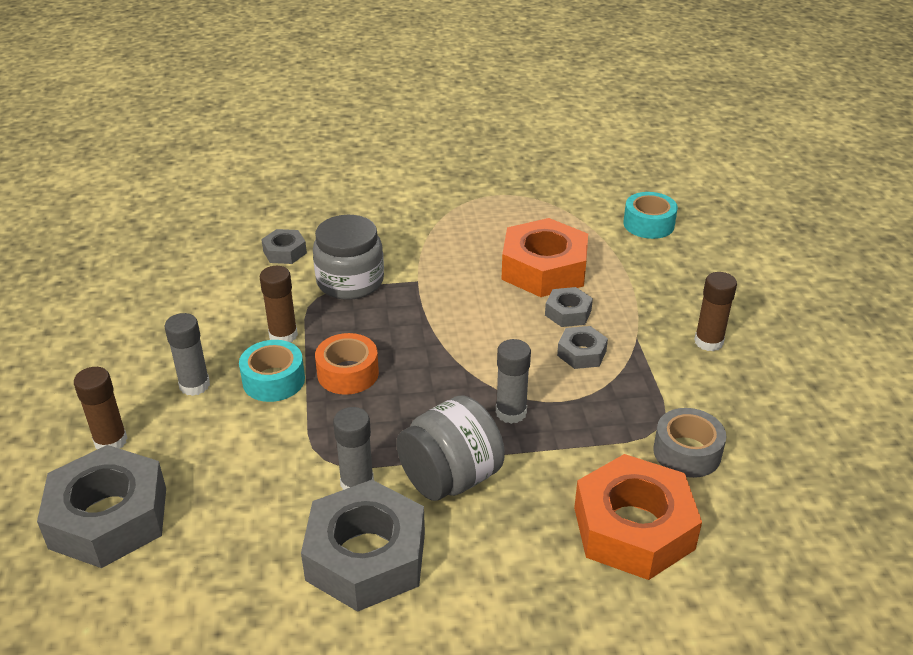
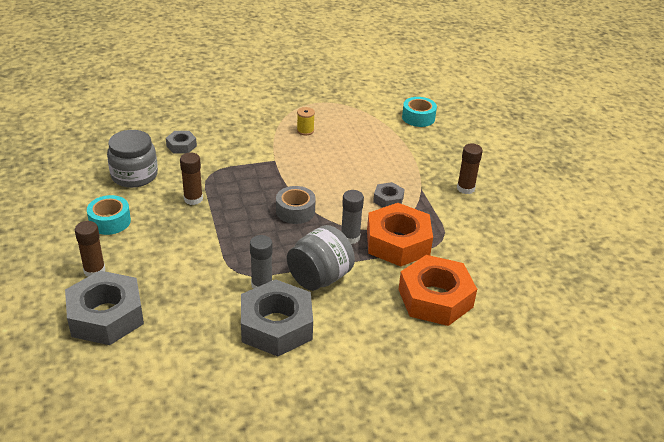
camera: 10 degrees left, 0 degrees up
(194, 385) = (141, 233): grey glue stick -> none
(273, 380) = (193, 227): turquoise tape -> turquoise tape (110, 221)
(348, 373) = (241, 220): orange tape -> none
(350, 281) = (230, 163): grey jar -> grey jar (134, 175)
(472, 237) = (305, 130): none -> yellow spool
(544, 269) = (355, 149): orange nut -> orange nut (398, 242)
(568, 313) = (375, 175): grey nut -> none
(687, 452) = (461, 253): grey tape -> grey tape (295, 211)

